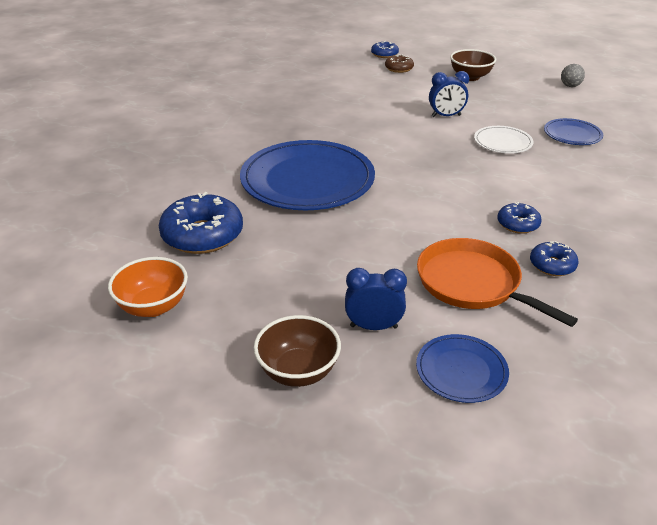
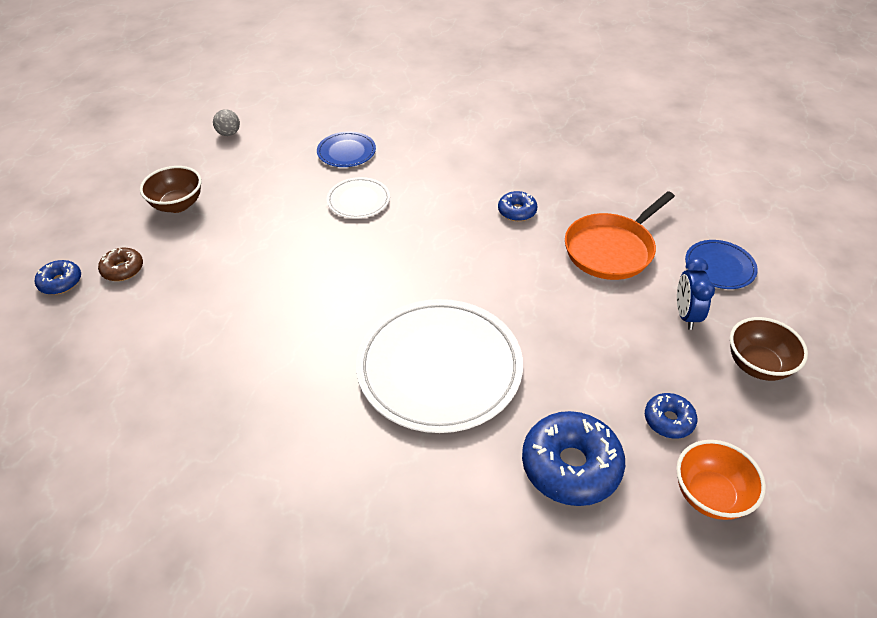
camera: 90 degrees left, 10 degrees up
(307, 180) = (439, 367): blue plate -> white plate
(446, 116) = (287, 236): blue clock -> none
(552, 265) = (576, 201): blue donut -> blue donut (668, 420)

